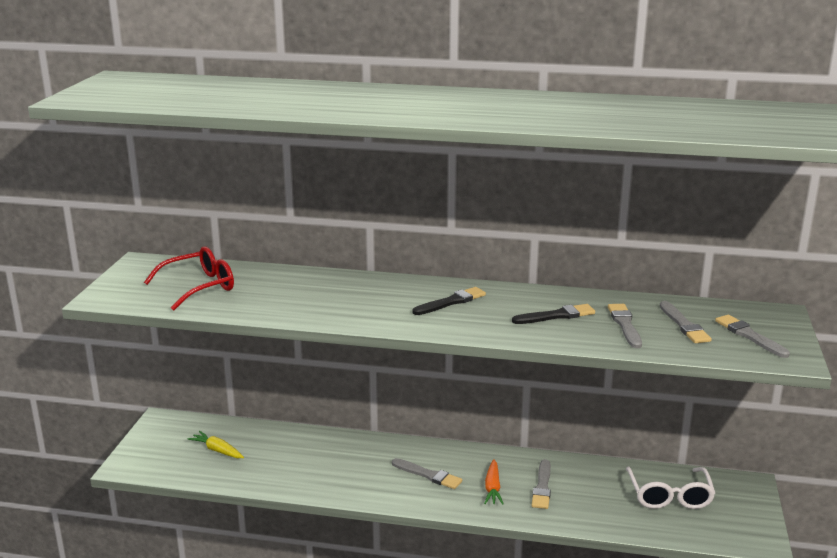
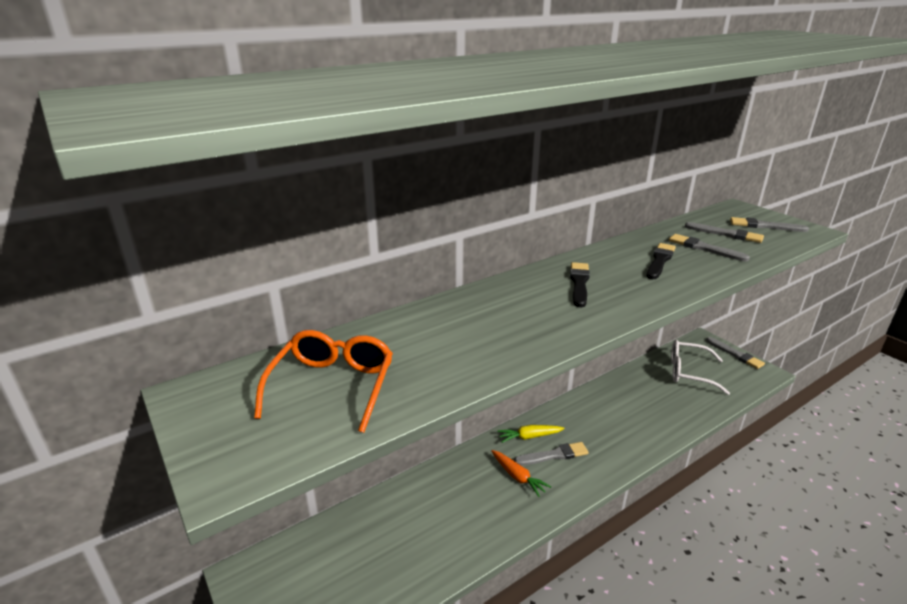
camera: 45 degrees left, 5 degrees up
(199, 287) = (333, 386): red glasses -> orange glasses
(217, 450) = (355, 564): yellow carrot -> yellow carrot (529, 437)
(492, 488) = (605, 435): orange carrot -> orange carrot (518, 477)
(542, 487) = (627, 413): grey brush -> grey brush (735, 354)
(669, 496) = (689, 372): white glasses -> white glasses turned 150 degrees clockwise

